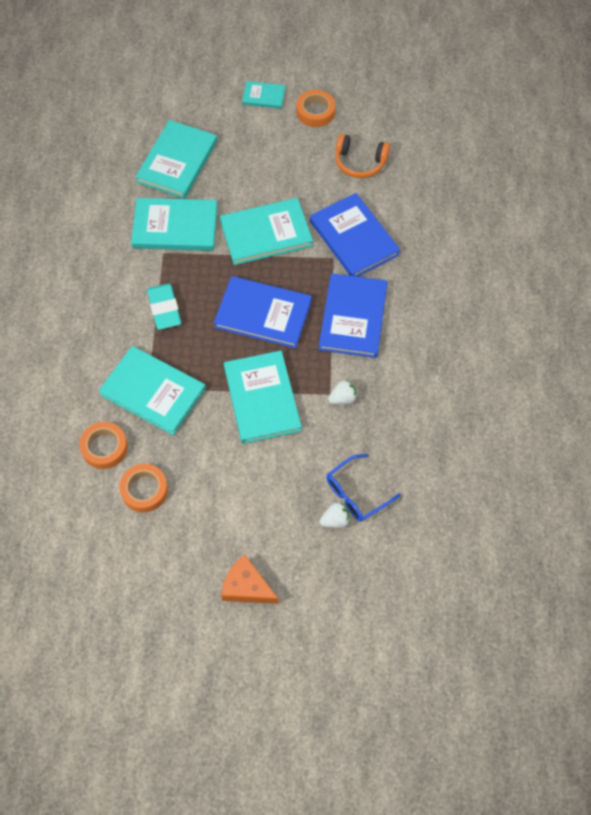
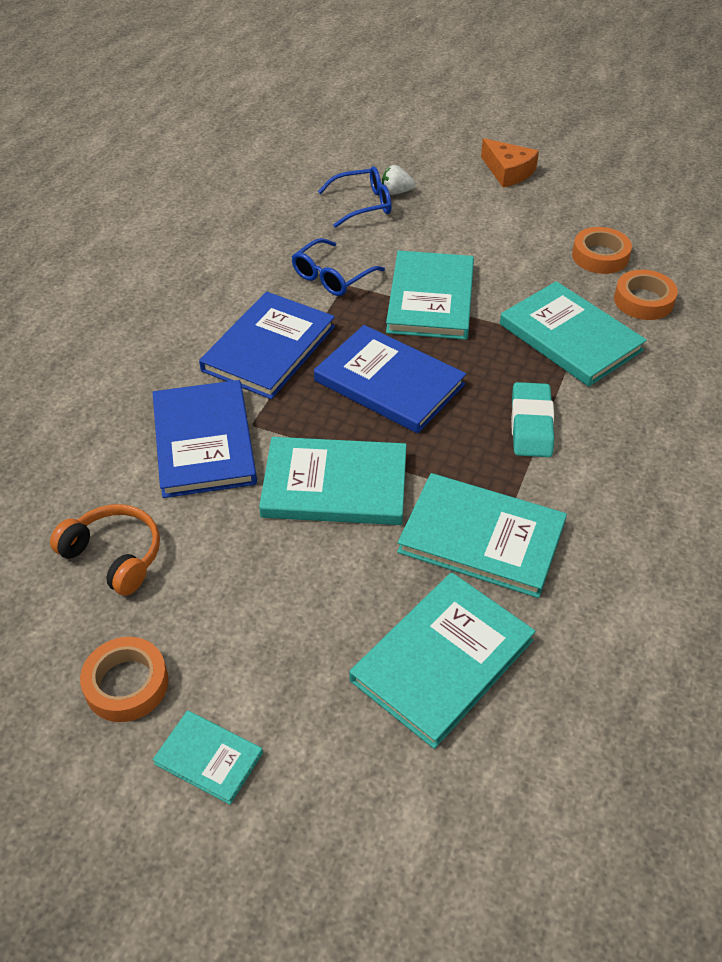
camera: 160 degrees left, 15 degrees down
(342, 398) = (332, 277): white strawberry -> blue glasses

